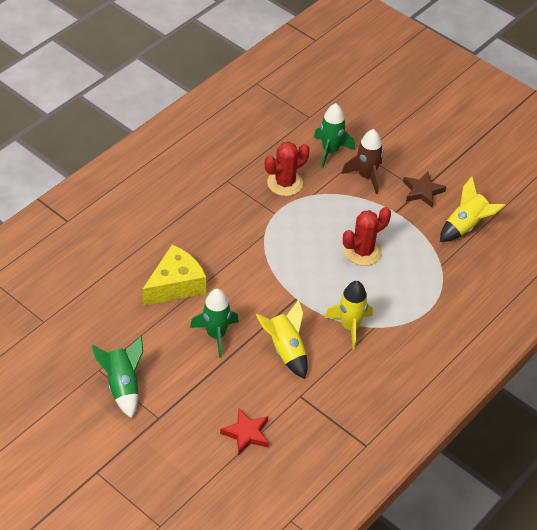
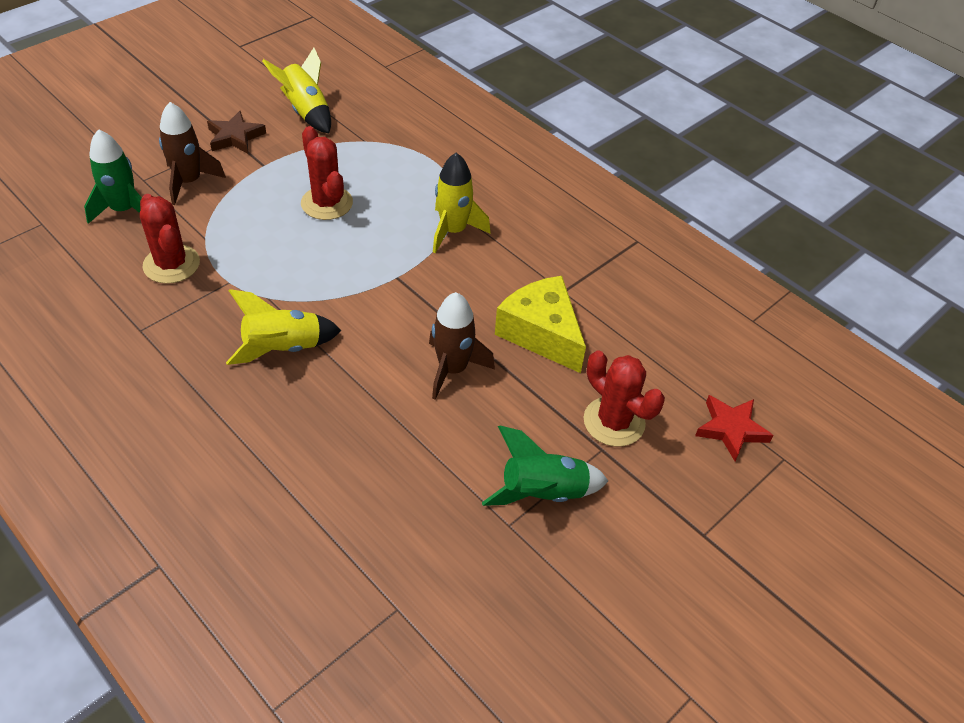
camera: 85 degrees left, 0 degrees up
(175, 285) = (348, 411): yellow cheese -> yellow cheese (541, 333)
(181, 425) = (614, 422): none -> red cactus
(216, 335) = (453, 369): green rocket -> brown rocket
(246, 433) = (626, 351): red star -> red star (731, 429)
(285, 350) = (487, 297): yellow rocket -> yellow rocket (282, 348)

